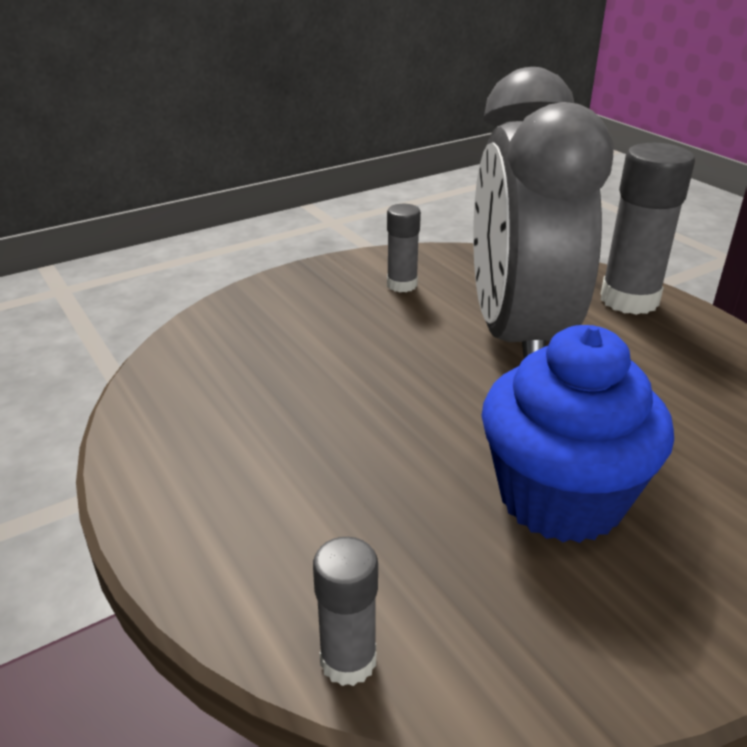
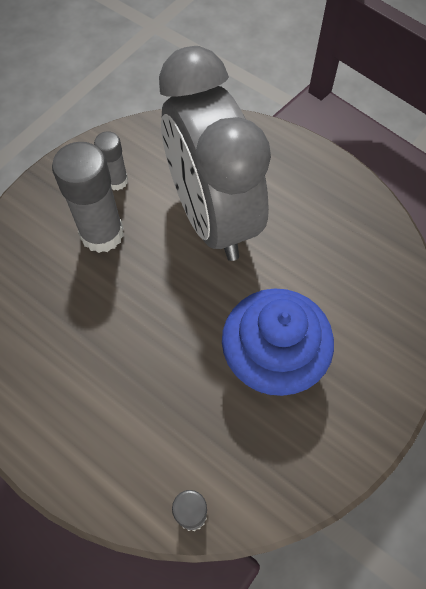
camera: 20 degrees left, 30 degrees up
(629, 300) = (277, 153): grey glue stick -> grey glue stick (102, 234)

